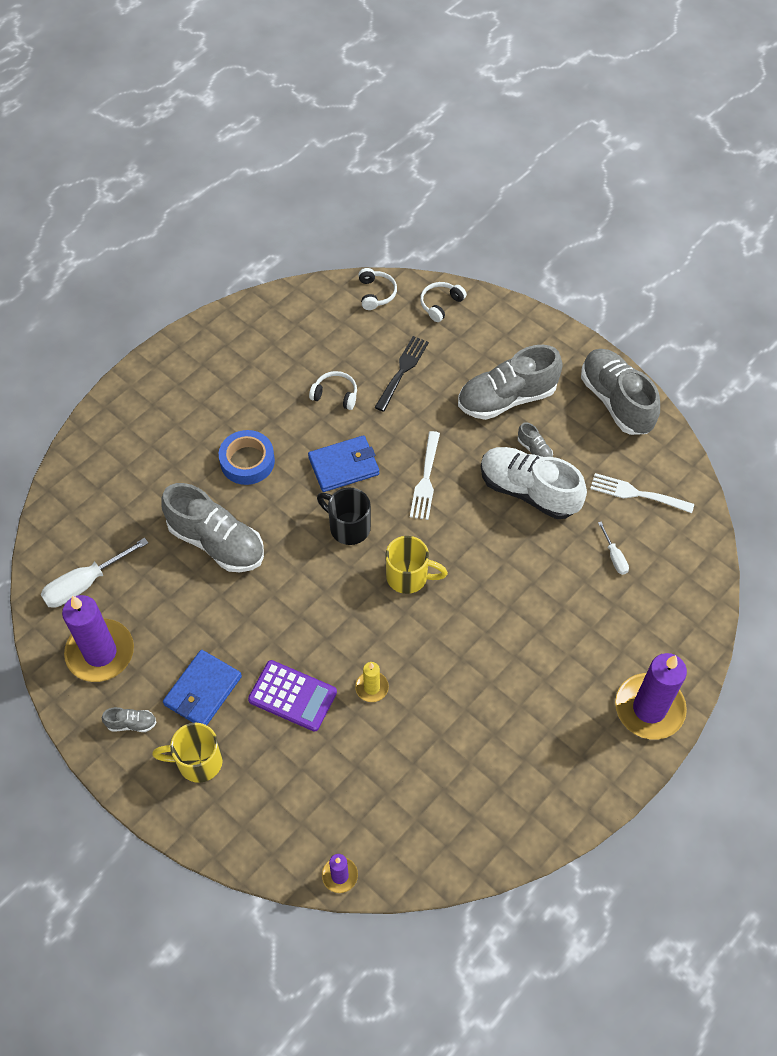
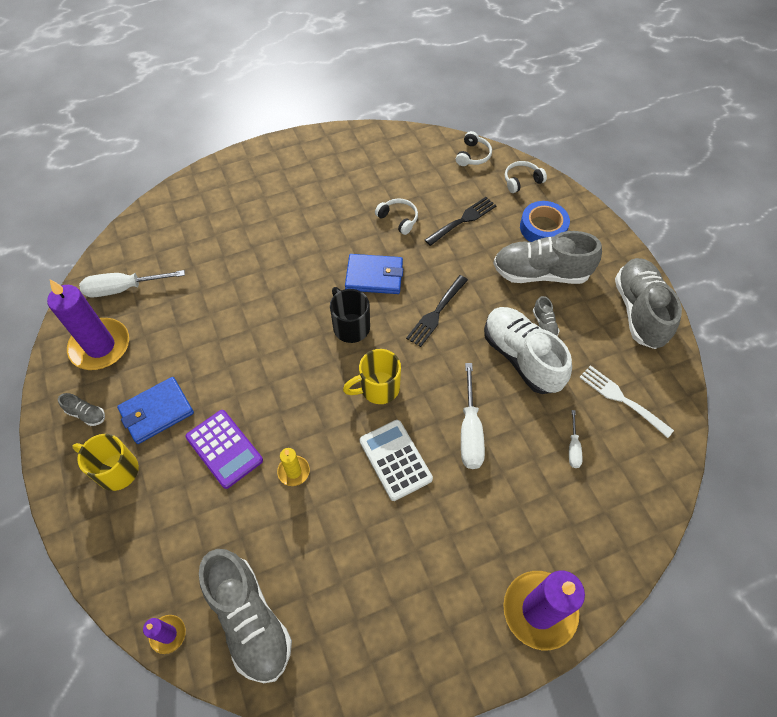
camera: 25 degrees right, 0 degrees up
(216, 542) = (240, 297): grey shoe -> grey shoe (249, 620)
(247, 461) = (300, 244): blue tape -> blue tape (543, 228)
(409, 577) = (378, 388): yellow mug -> yellow mug turned 120 degrees clockwise
(425, 479) = (436, 313): white fork -> black fork
(460, 636) = (395, 460): none -> white calculator
(515, 581) = (470, 431): none -> white screwdriver

